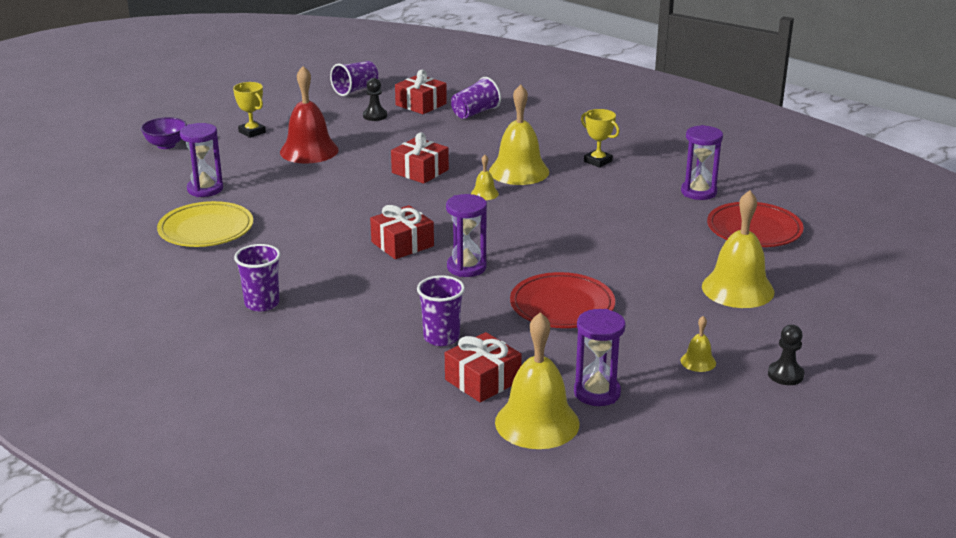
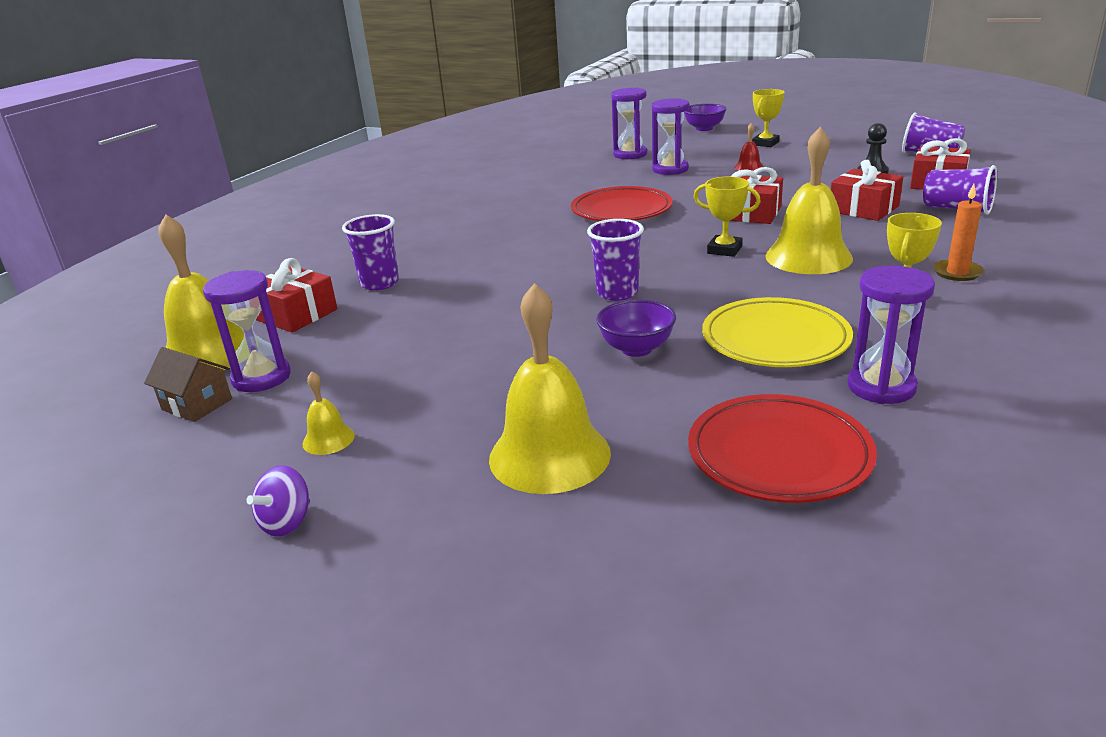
camera: 80 degrees right, 0 degrees up
(206, 229) = (554, 169): yellow plate -> yellow plate (775, 339)
(262, 303) = (431, 210): purple cup -> purple cup (617, 293)
(309, 151) = (749, 167): red bell -> red bell, size x0.45
(402, 244) = (570, 235): red gift -> red gift (863, 209)
(466, 267) = (532, 270): purple hourglass -> purple hourglass (670, 169)
(484, 193) = (724, 250): yellow bell -> yellow trophy
(562, 306) = (459, 331): red plate -> red plate (621, 210)
(574, 140) = (957, 272): none -> orange candle
(623, 247) = (636, 349): none -> purple bowl
(628, 421) = (197, 404): none -> brown house
(785, 375) = (287, 522): black pawn -> purple spinning top

